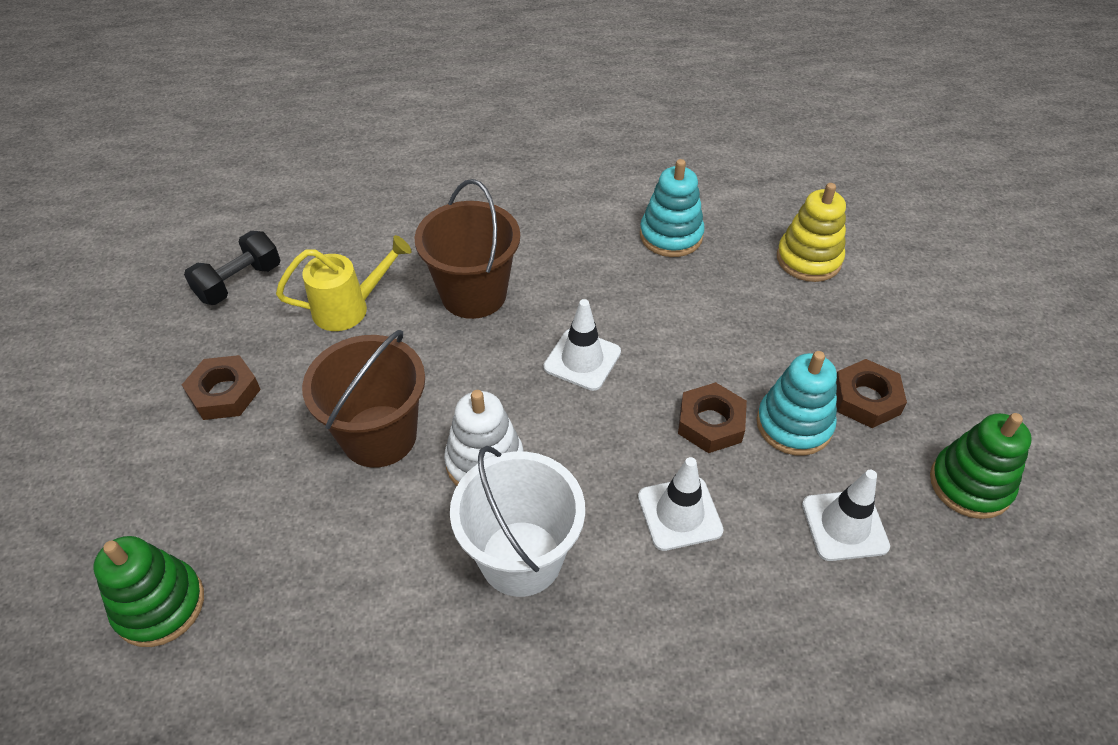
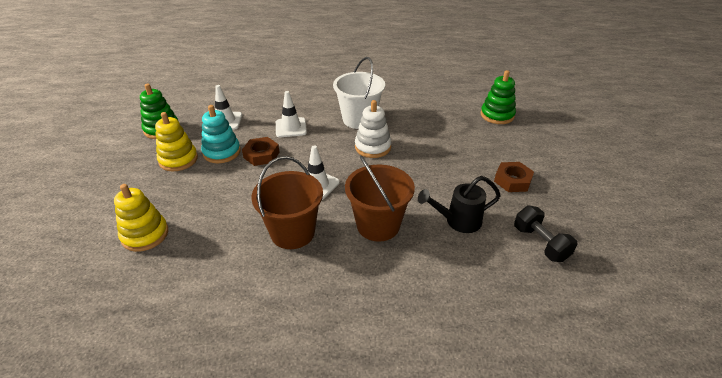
camera: 175 degrees left, 10 degrees down
(239, 283) = (540, 243): black dumbbell -> black dumbbell turned 75 degrees counterclockwise
(349, 308) = (458, 221): yellow watering can -> black watering can
(379, 436) = (424, 159): brown bucket -> brown bucket (292, 232)
(671, 236) = (230, 260): turquoise stacking toy -> none
(866, 399) = (178, 160): brown nut -> yellow stacking toy

